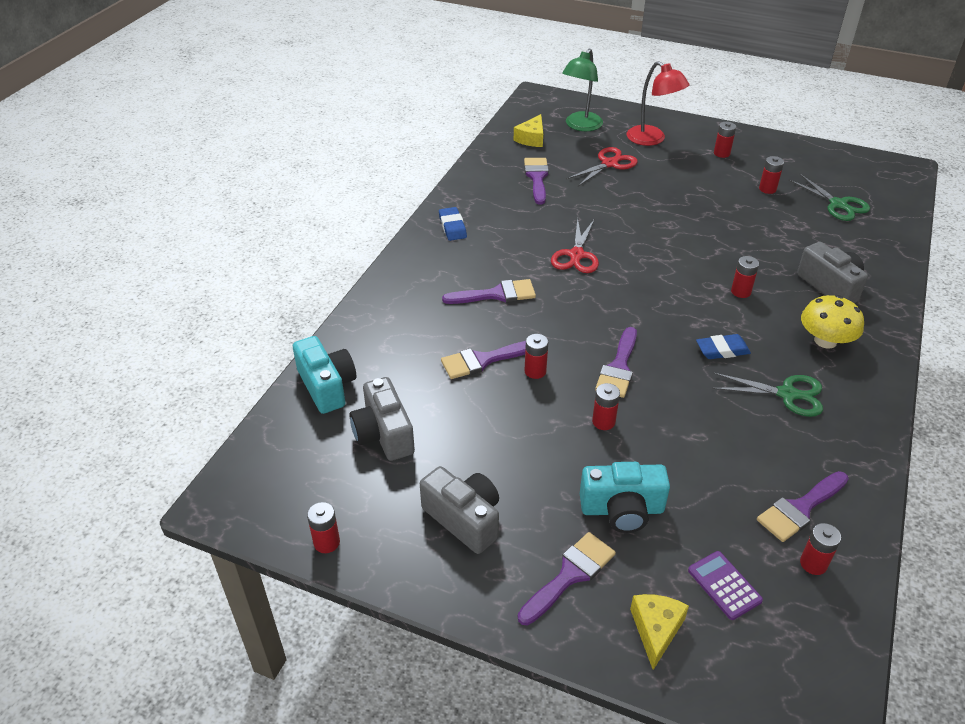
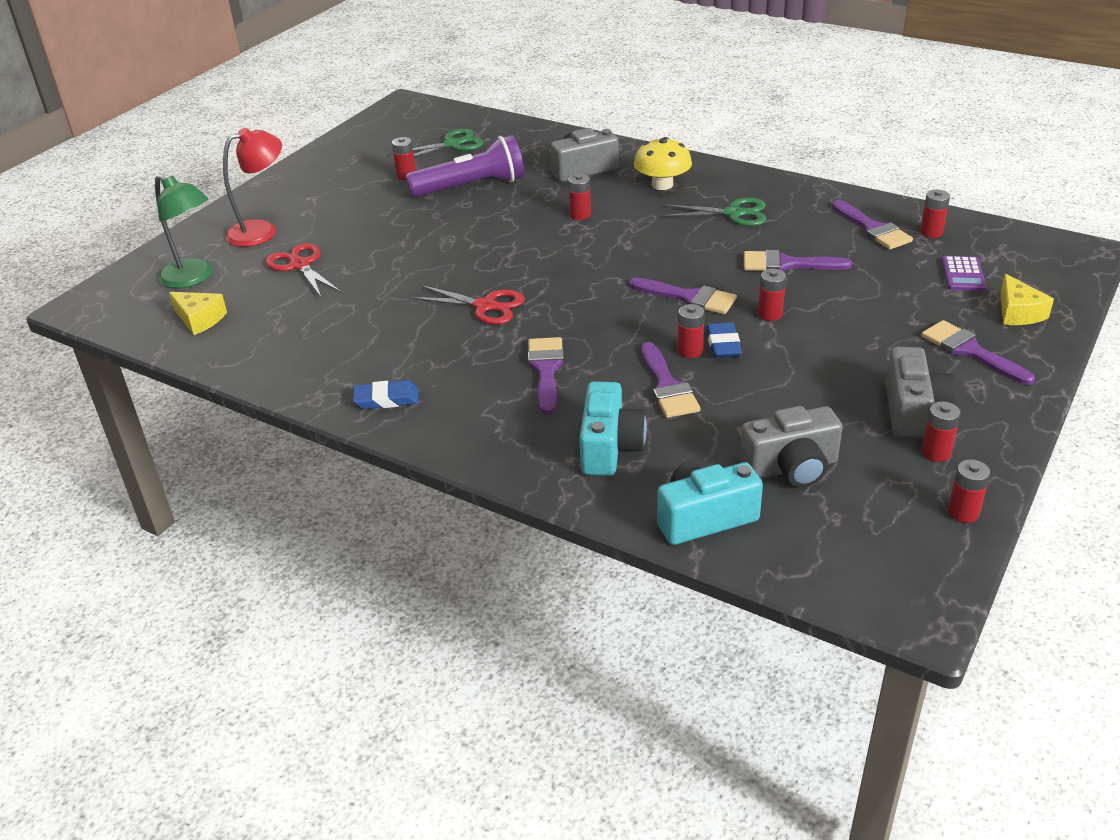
camera: 80 degrees left, 5 degrees down
(464, 519) = (913, 411): grey camera -> grey camera turned 135 degrees clockwise
(537, 178) = (302, 322): purple brush -> purple brush (787, 264)
(622, 509) = (886, 315): turquoise camera -> turquoise camera (609, 447)
(656, 630) = (1018, 312): yellow cheese -> yellow cheese turned 120 degrees counterclockwise
(721, 153) = (321, 191): red battery -> red battery (936, 452)
(722, 350) = (668, 237): blue eraser -> blue eraser (723, 344)
(724, 585) = (963, 274): purple calculator -> purple calculator turned 60 degrees counterclockwise
(765, 225) = (472, 186): none -> purple flashlight
(787, 394) = (733, 213): green scissors -> green scissors turned 75 degrees clockwise

